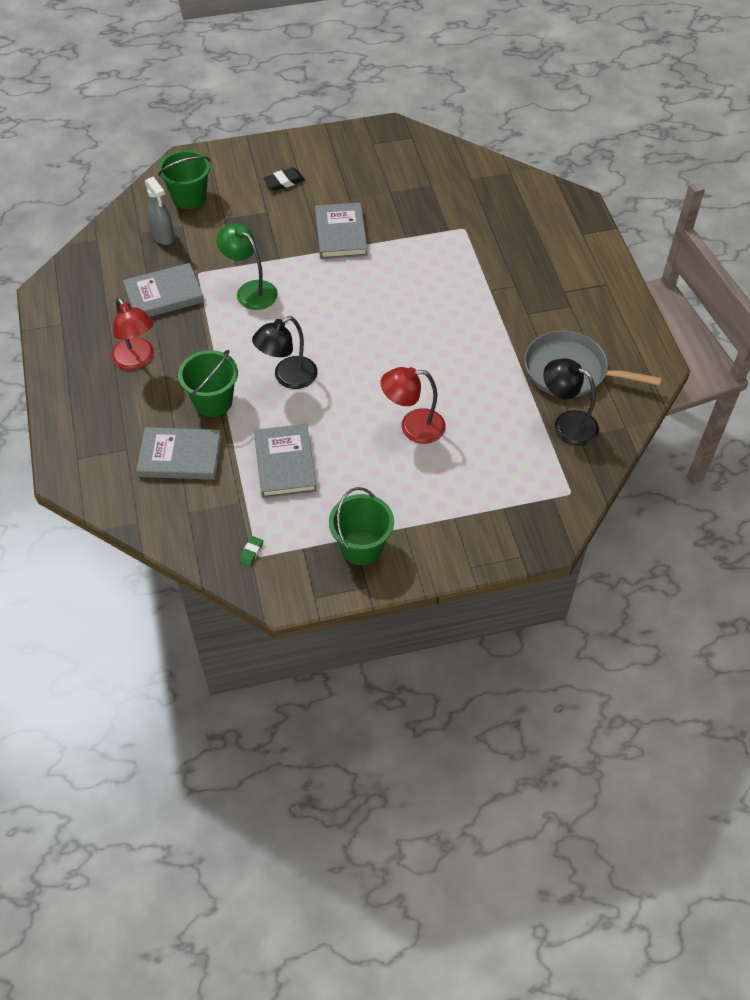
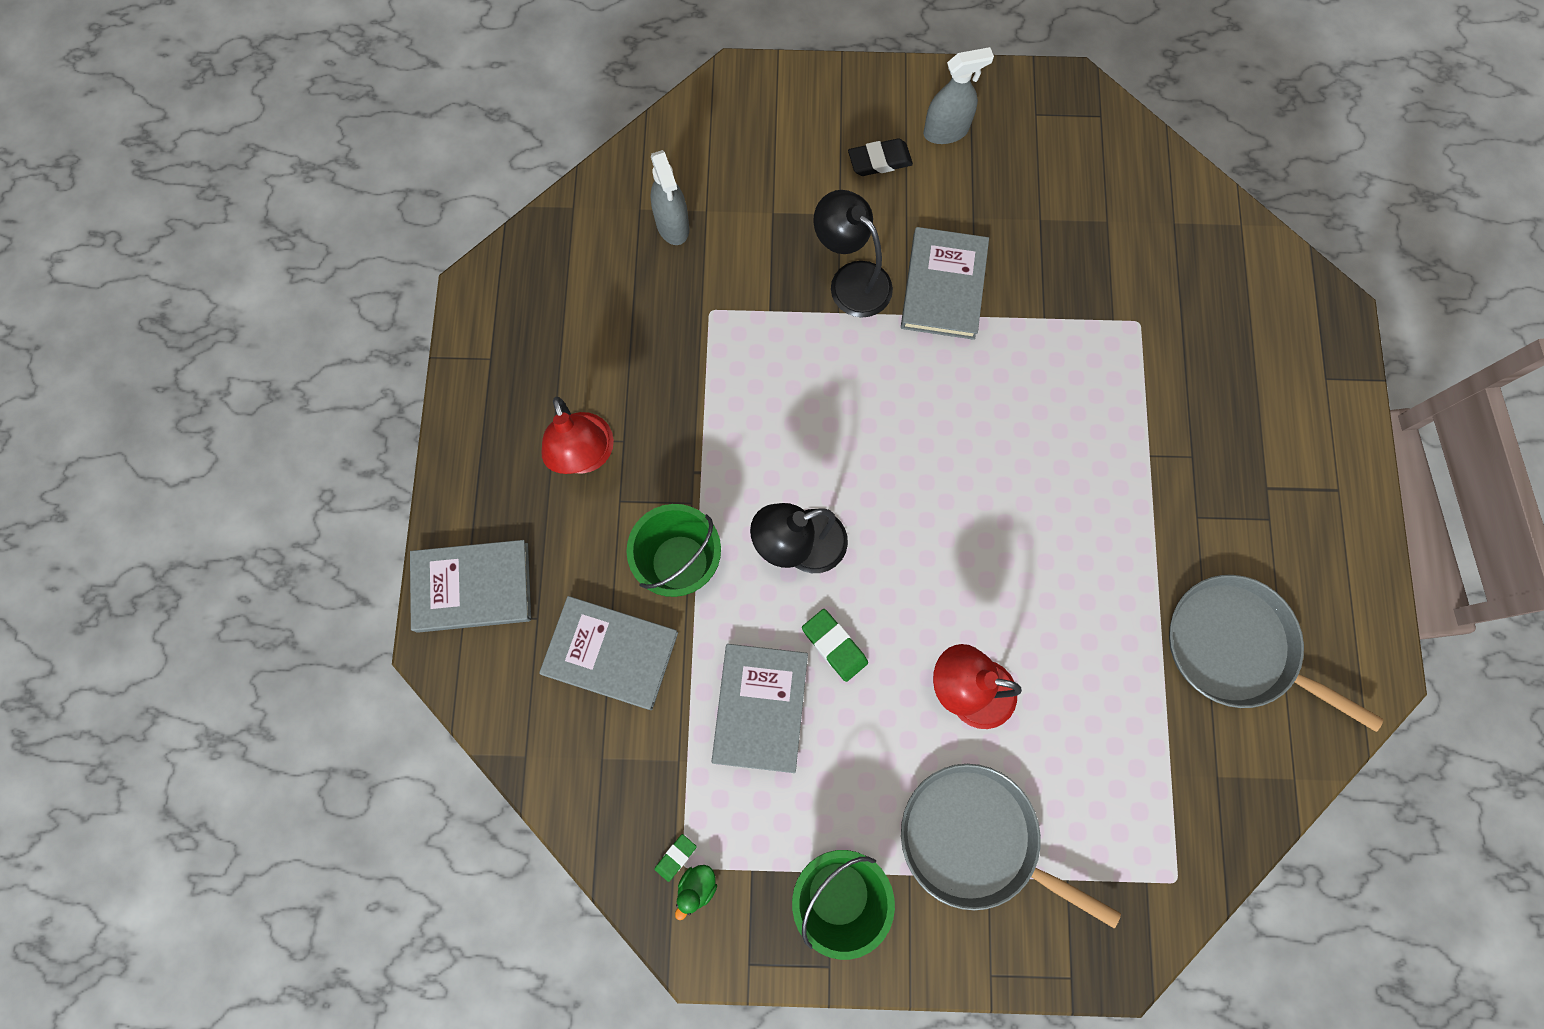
camera: 15 degrees right, 20 degrees up
(164, 294) = (650, 340): grey book -> grey book (473, 587)
(189, 197) = (728, 158): green bucket -> none
(250, 290) = (781, 365): green lamp -> none
(269, 564) = (697, 887): none -> green duck
(321, 161) = (946, 131): none -> grey spray bottle
(323, 422) = (834, 645): none -> green eraser
(440, 500) = (975, 839): none -> grey pan
(567, 424) = (1204, 749): black lamp -> black lamp (851, 280)

